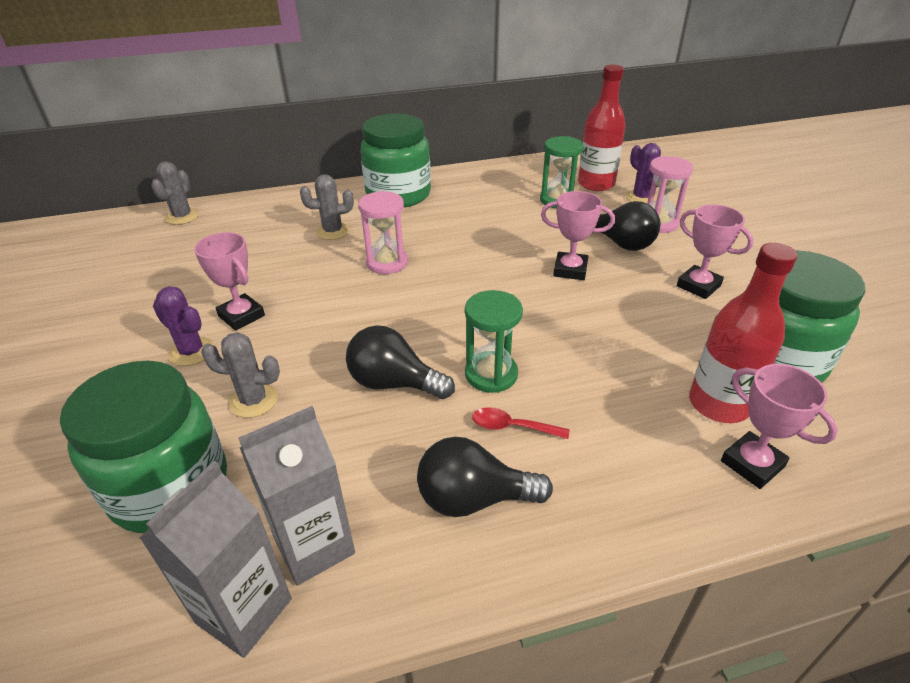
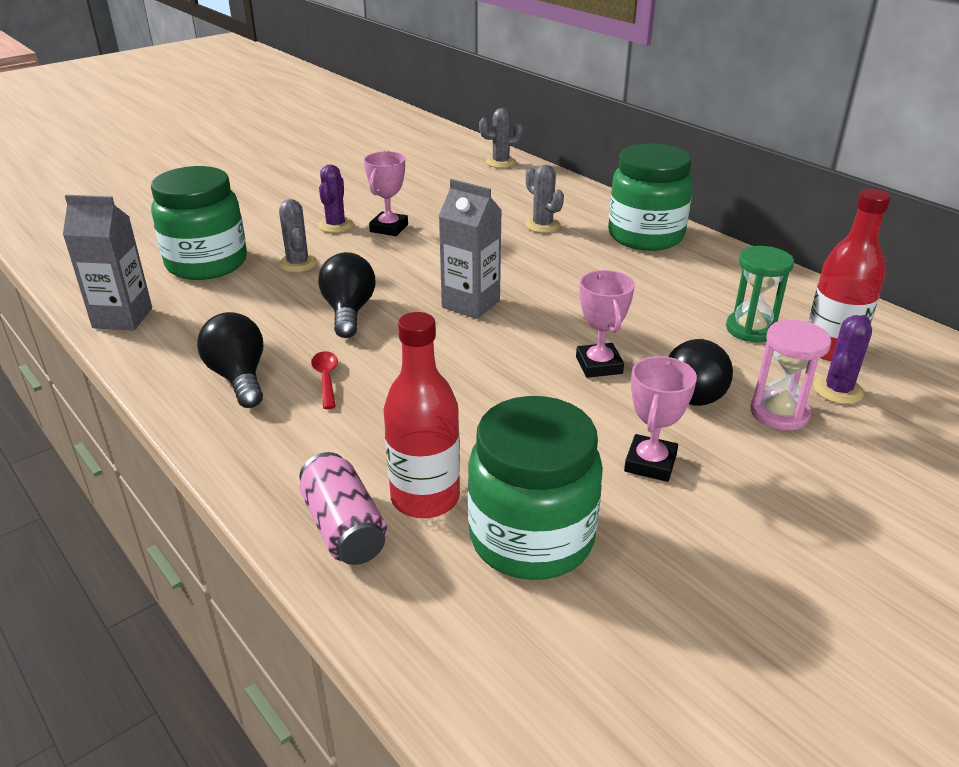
camera: 65 degrees right, 5 degrees down
(314, 545) = (176, 326): grey carton -> grey carton (471, 304)
(387, 262) = (516, 263): pink hourglass -> none
(491, 374) = (388, 354): green hourglass -> none
(752, 464) = (344, 528): pink trophy -> pink can

